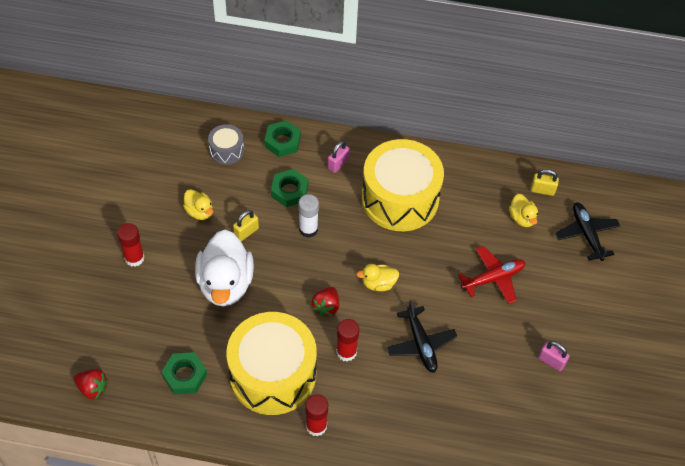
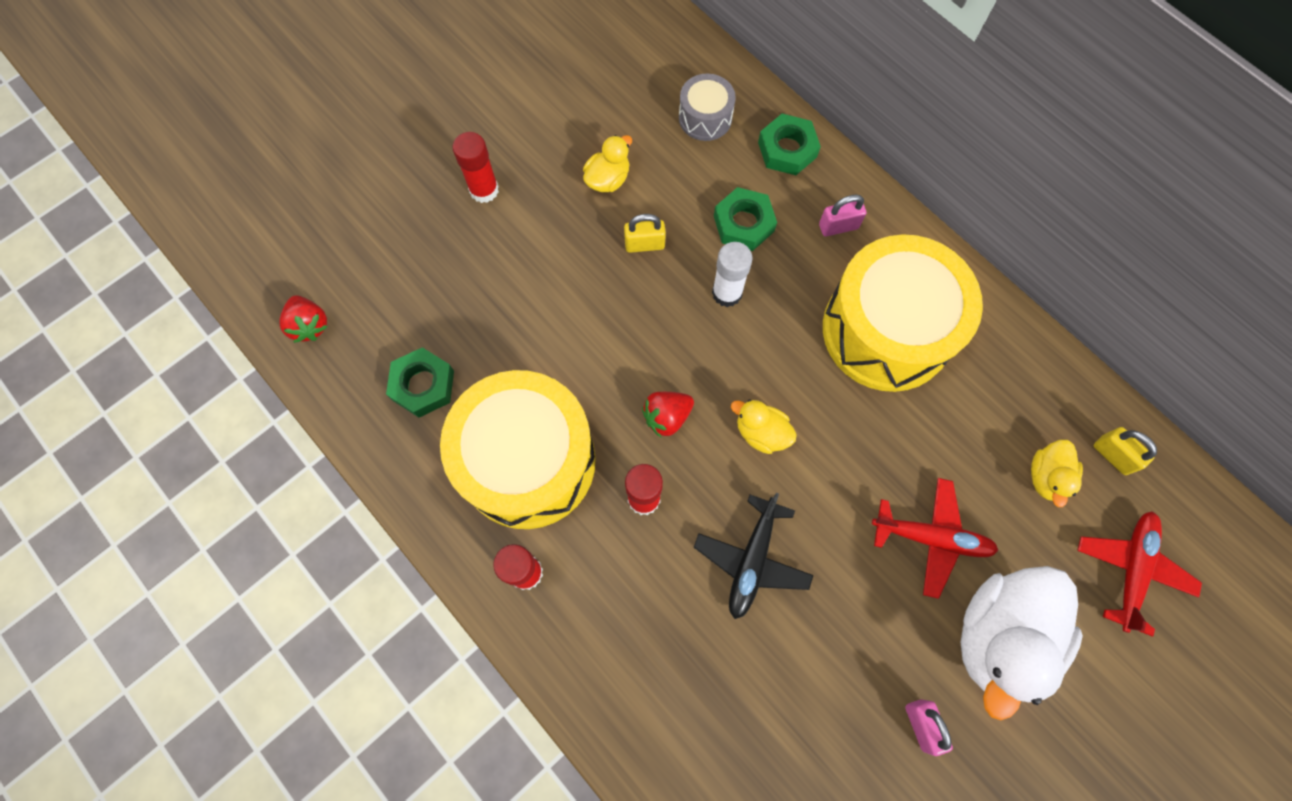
camera: 40 degrees right, 15 degrees up
(199, 212) = (608, 179): yellow duck -> yellow duck turned 135 degrees counterclockwise
(225, 284) = (565, 297): white duck -> white duck (999, 636)
(586, 234) = (1131, 569): black plane -> red plane

